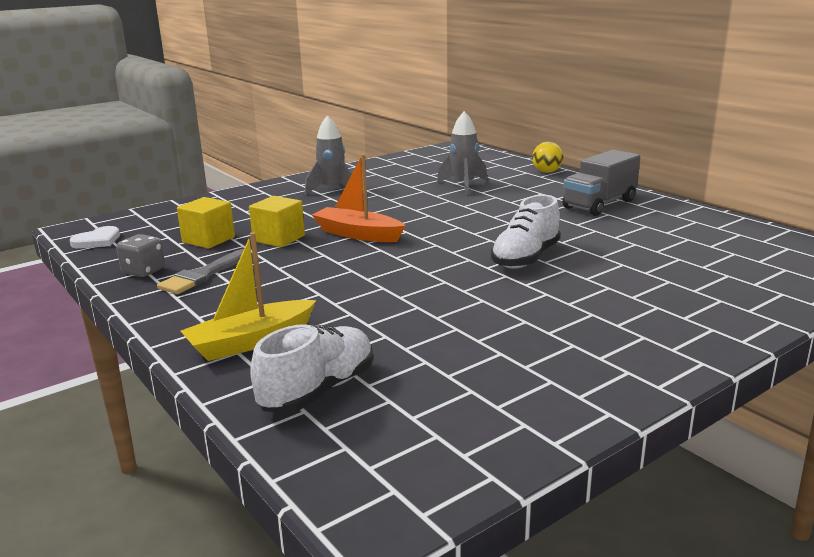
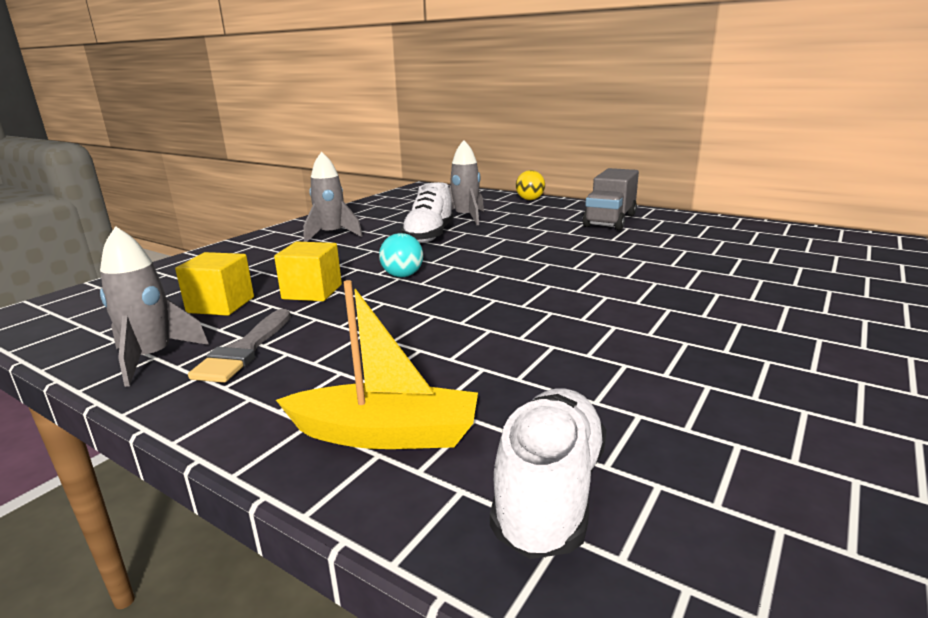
camera: 20 degrees left, 0 degrees up
(97, 241) = (57, 327): white heart -> none
(143, 271) = (152, 358): grey dice -> grey rocket
(251, 342) = (386, 434): yellow boat -> yellow boat turned 120 degrees counterclockwise
(358, 234) = (402, 275): orange boat -> turquoise ball
(525, 258) = (605, 276): white shoe -> white shoe (429, 236)

